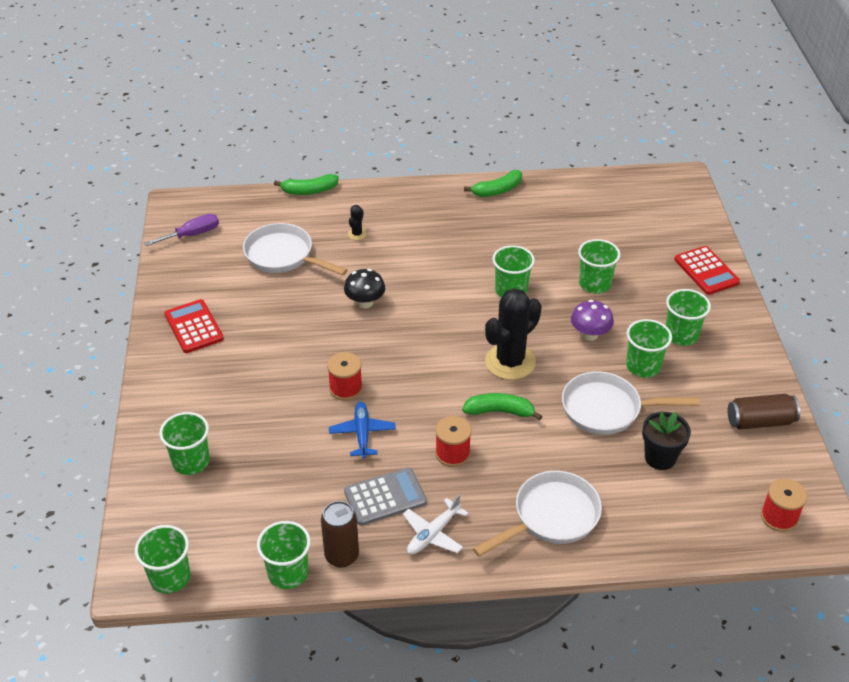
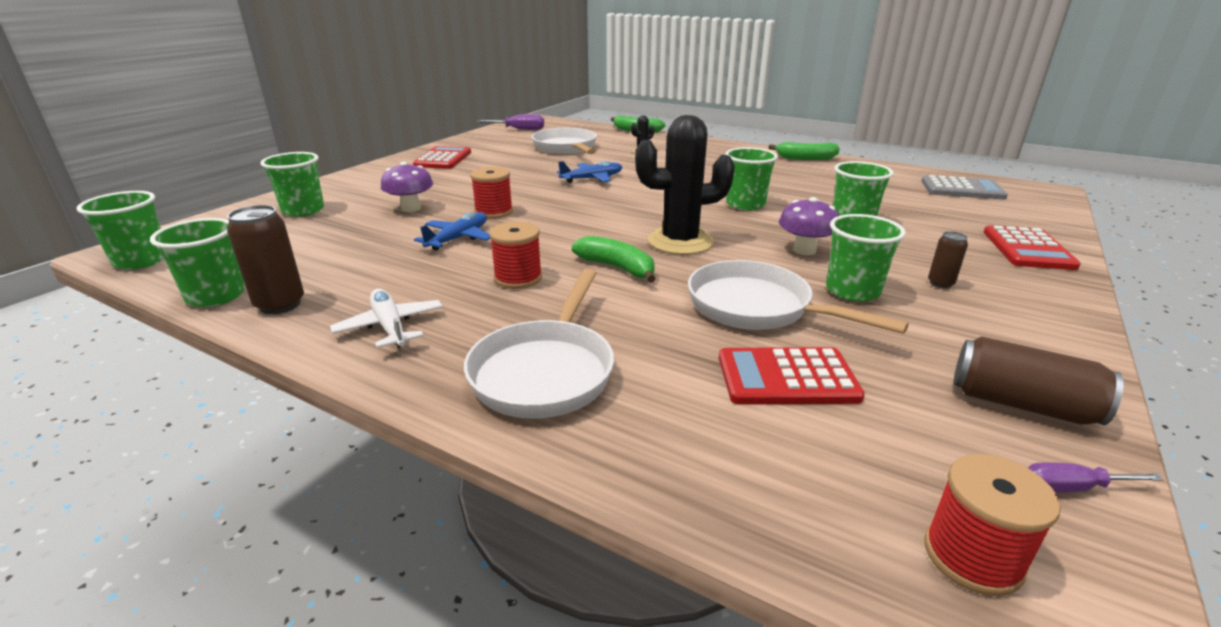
camera: 35 degrees right, 15 degrees down
(275, 415) = (411, 208): none -> purple mushroom
(365, 302) = (592, 179): black mushroom -> blue plane
(385, 497) = (399, 282): grey calculator -> grey calculator (962, 189)
(433, 534) = (390, 326): white plane -> white plane turned 75 degrees clockwise
(551, 517) = (545, 371): white pan -> white pan turned 105 degrees clockwise
(660, 458) = (787, 377): black flower pot -> red calculator
(681, 335) = (940, 284): green cup -> brown can
(795, 463) = (1071, 488): none -> purple screwdriver

